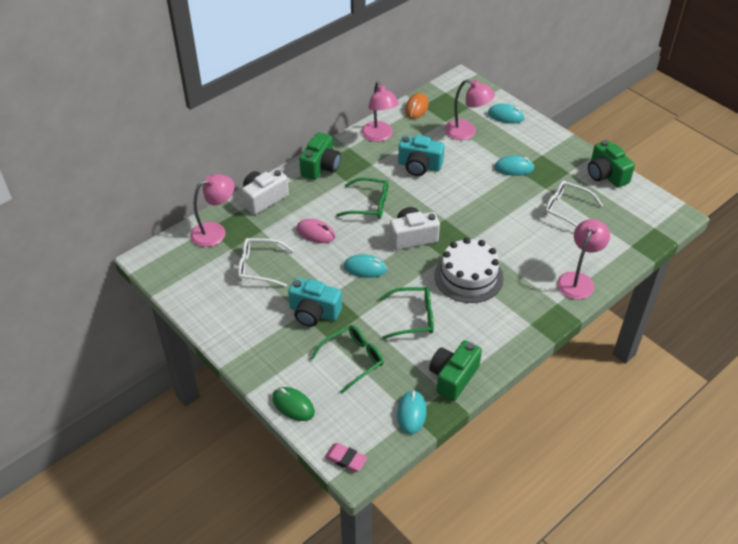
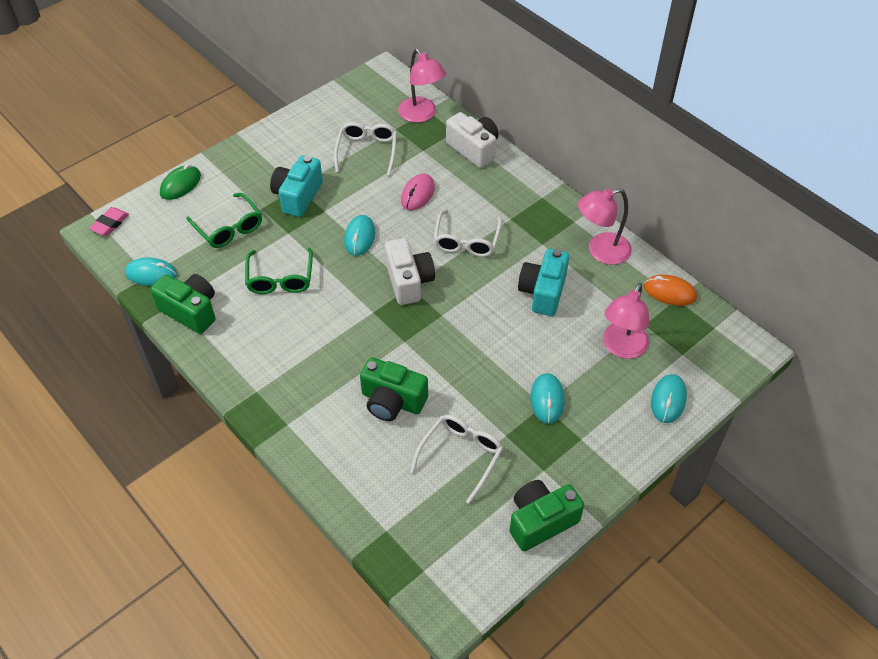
camera: 90 degrees right, 5 degrees up
(321, 167) = (534, 195): green camera -> green camera (392, 401)
(369, 204) = (466, 241): green glasses -> white glasses
(468, 276) = (339, 334): white cake -> none
(578, 280) = (324, 453): pink lamp -> none

